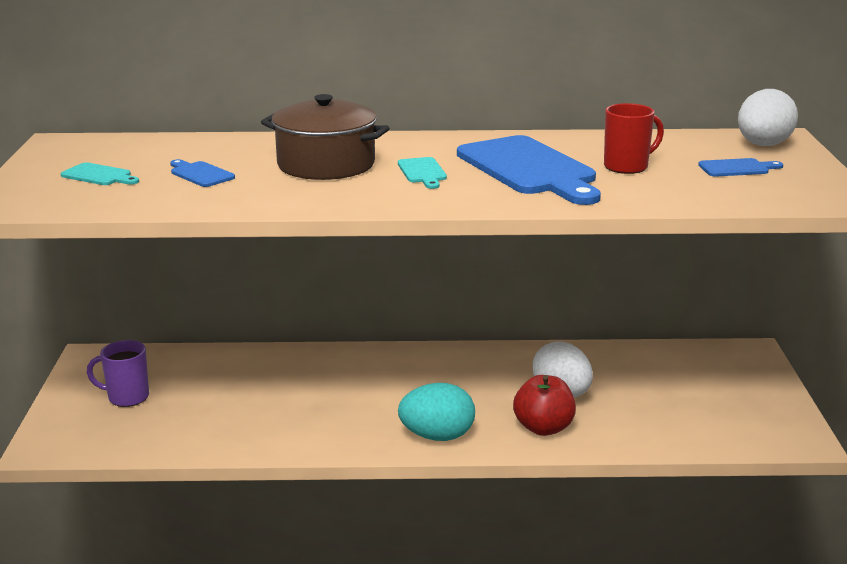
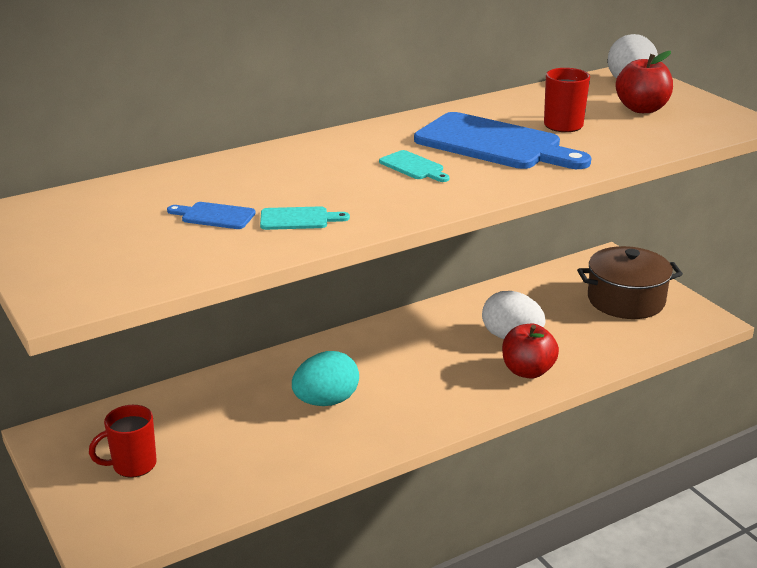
camera: 30 degrees left, 5 degrees up
(99, 175) = (112, 242): turquoise cutting board -> turquoise cutting board (298, 219)
(127, 397) = (133, 465): purple mug -> red mug
(326, 165) = (318, 178): brown pot -> brown pot (626, 300)
(437, 436) = (454, 407): turquoise egg -> turquoise egg (326, 401)
(737, 168) = (642, 109): blue cutting board -> red apple

